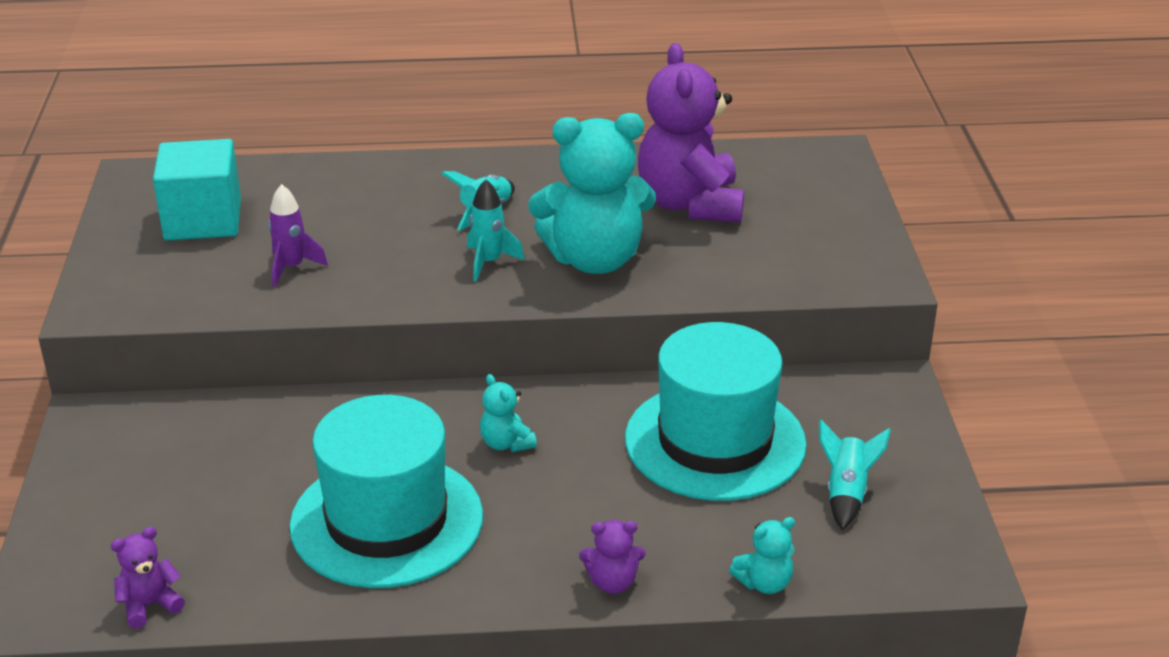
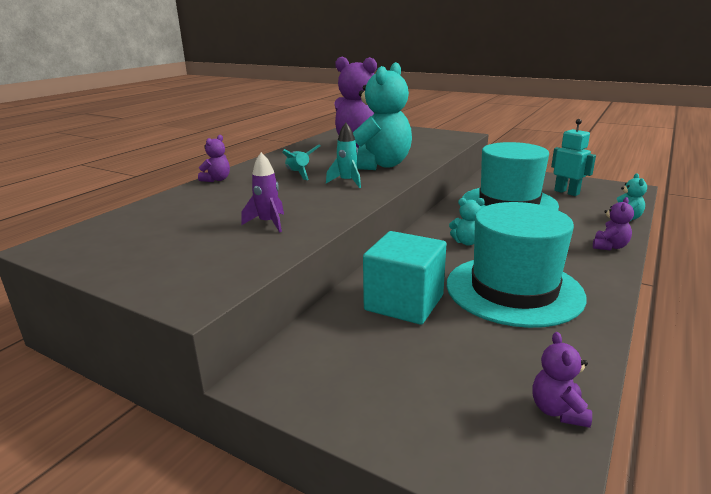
camera: 55 degrees left, 10 degrees down
(203, 220) = (158, 236): turquoise cube -> turquoise cube (404, 302)
(404, 165) = (217, 180): none -> purple teddy bear
(846, 493) = (567, 192): turquoise rocket -> turquoise robot

